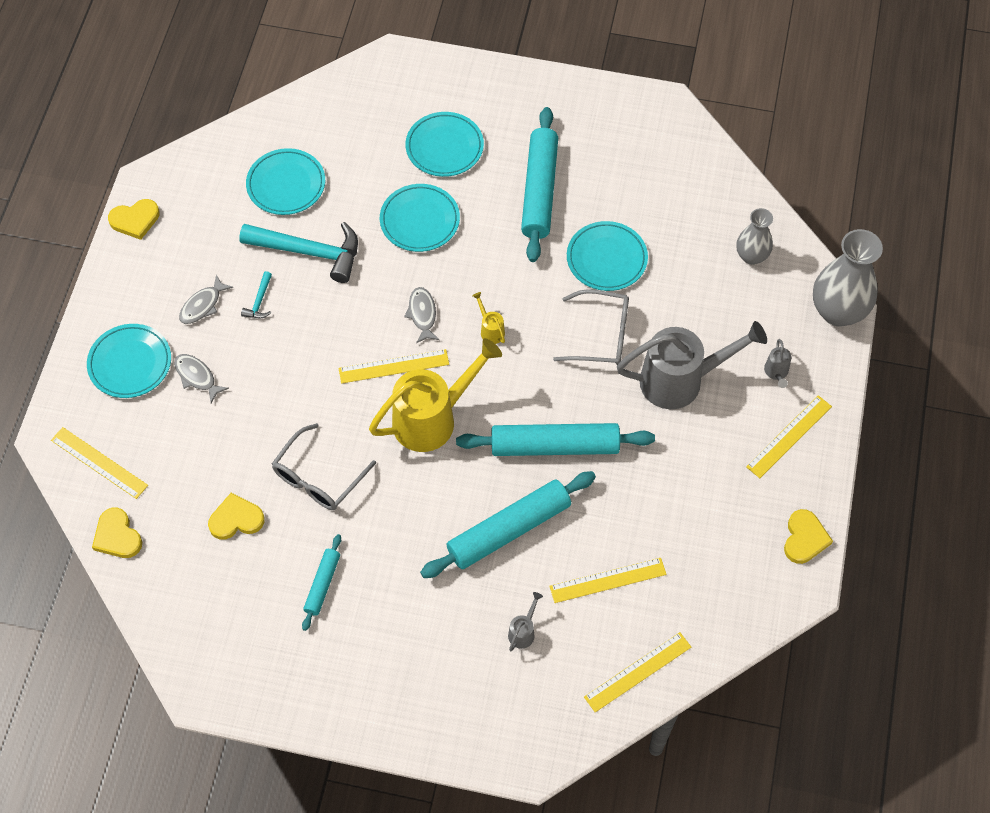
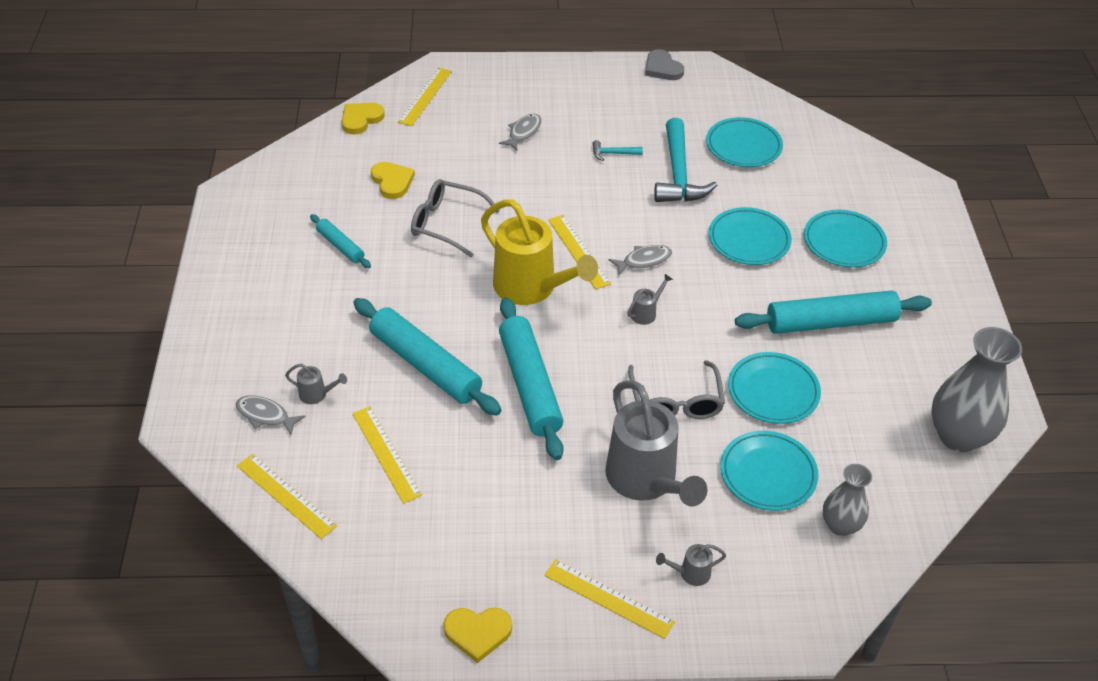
camera: 75 degrees right, 15 degrees down
(130, 363) = (523, 93): turquoise plate -> turquoise plate (768, 474)
(135, 220) = (662, 68): yellow heart -> grey heart
(203, 305) = (595, 122): grey fish -> grey fish (265, 415)
(322, 584) = (340, 246): turquoise rolling pin -> turquoise rolling pin turned 45 degrees clockwise
(490, 330) = (646, 313): yellow watering can -> grey watering can
(838, 311) = (803, 629): grey vase -> grey vase (958, 436)

